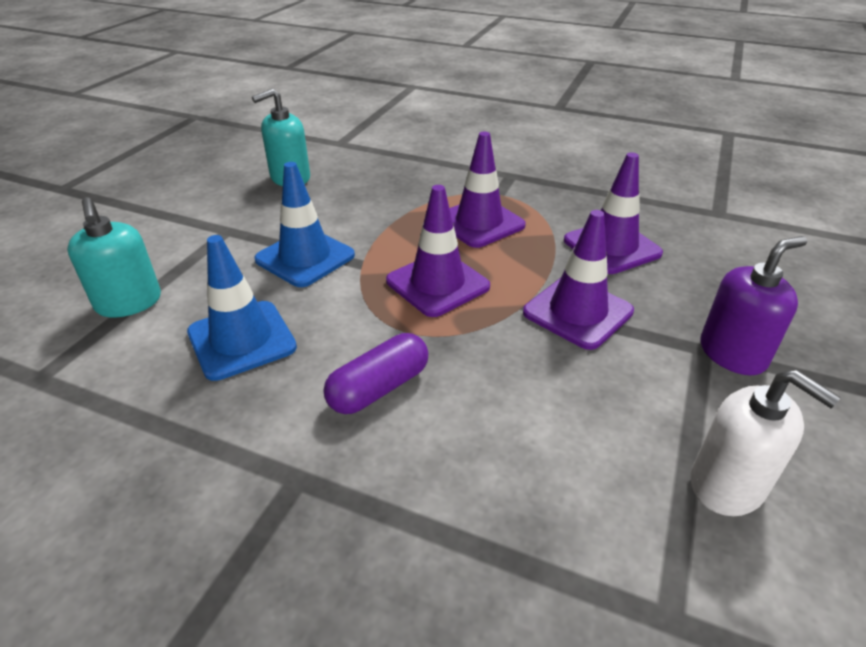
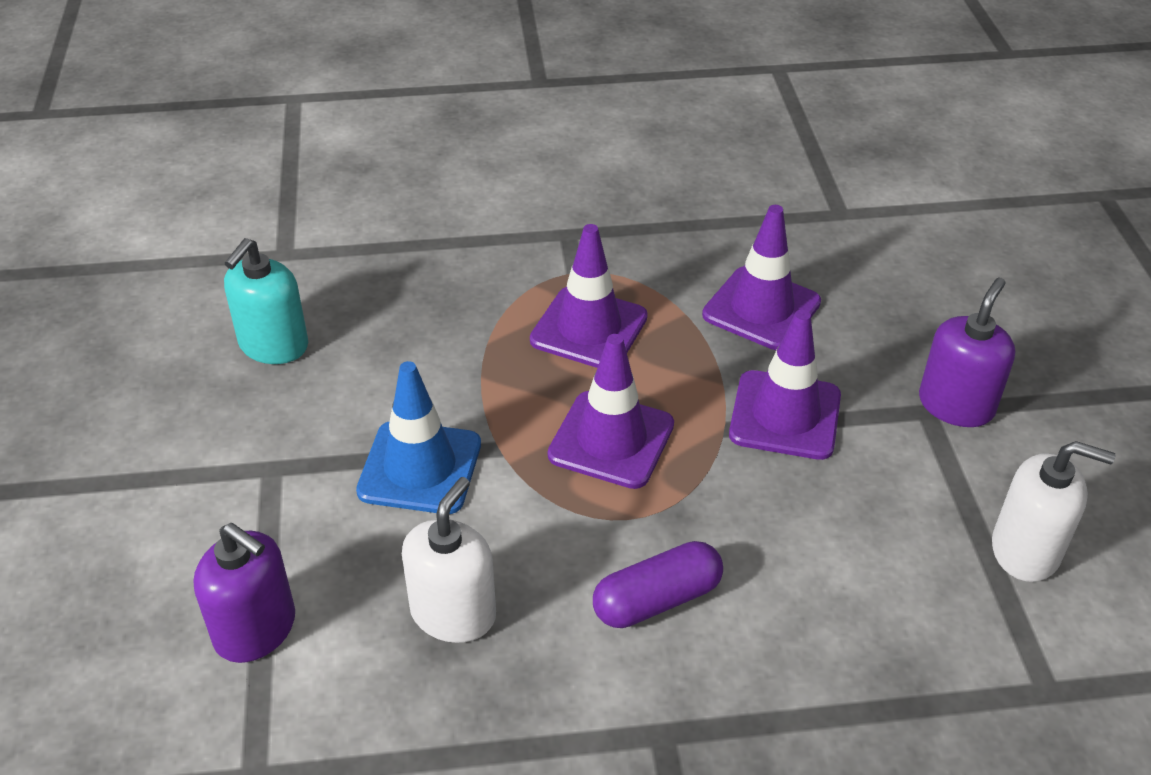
camera: 30 degrees left, 5 degrees up
(129, 303) = (256, 629): turquoise soap dispenser -> purple soap dispenser
(242, 340) = (453, 613): blue traffic cone -> white soap dispenser
(379, 388) = (657, 599): purple capsule -> purple capsule turned 45 degrees clockwise

